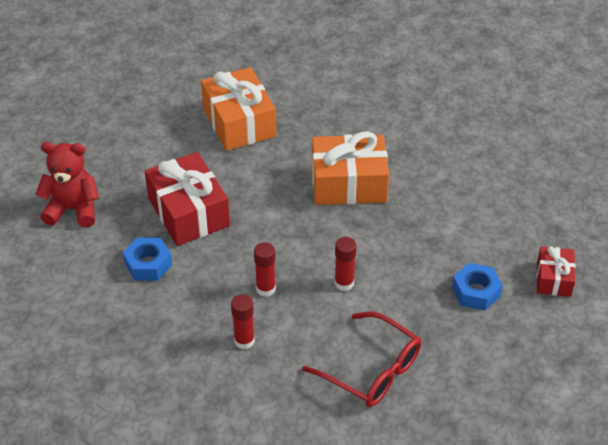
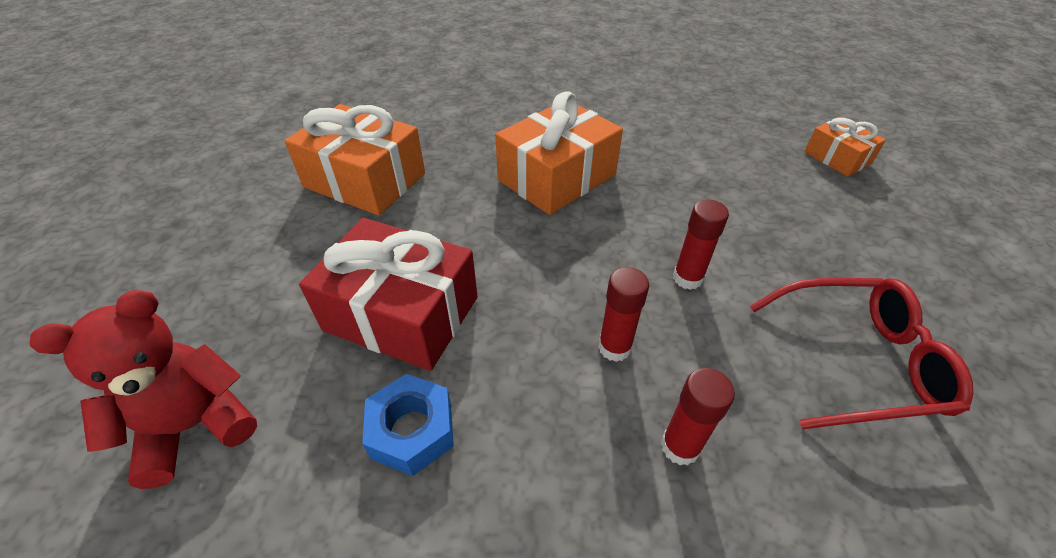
camera: 40 degrees left, 0 degrees up
(476, 292) = (806, 206): blue nut -> none
(553, 279) = (837, 158): red gift -> orange gift

